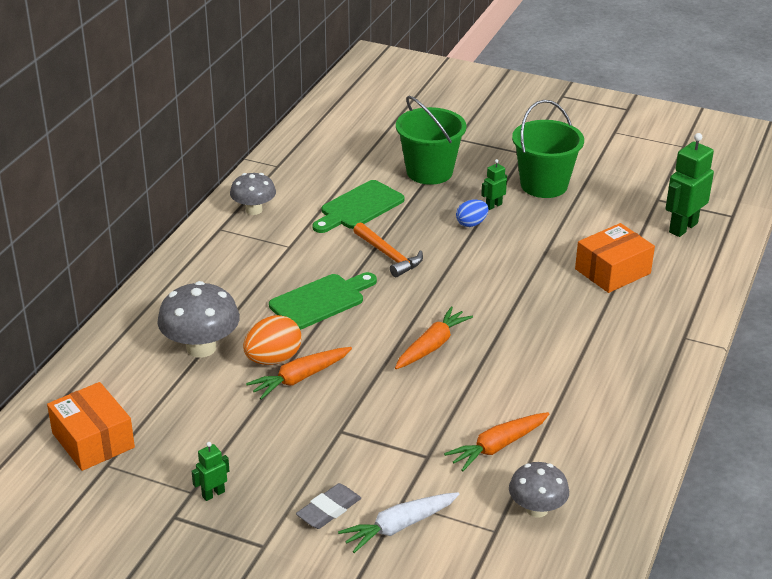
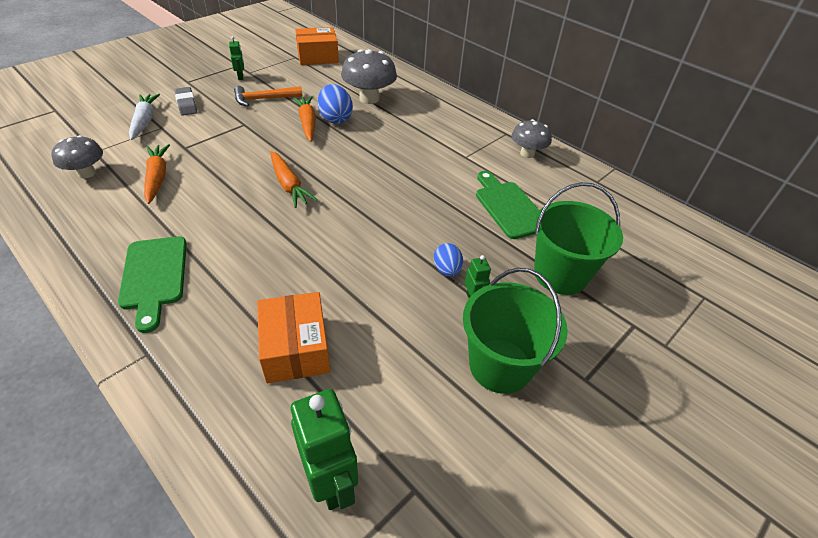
camera: 110 degrees right, 10 degrees up
(273, 359) = (335, 119): orange egg -> blue egg
(321, 301) = (384, 152): green cutting board -> green cutting board (154, 276)
(388, 255) = (423, 201): orange hammer -> orange hammer (264, 99)

